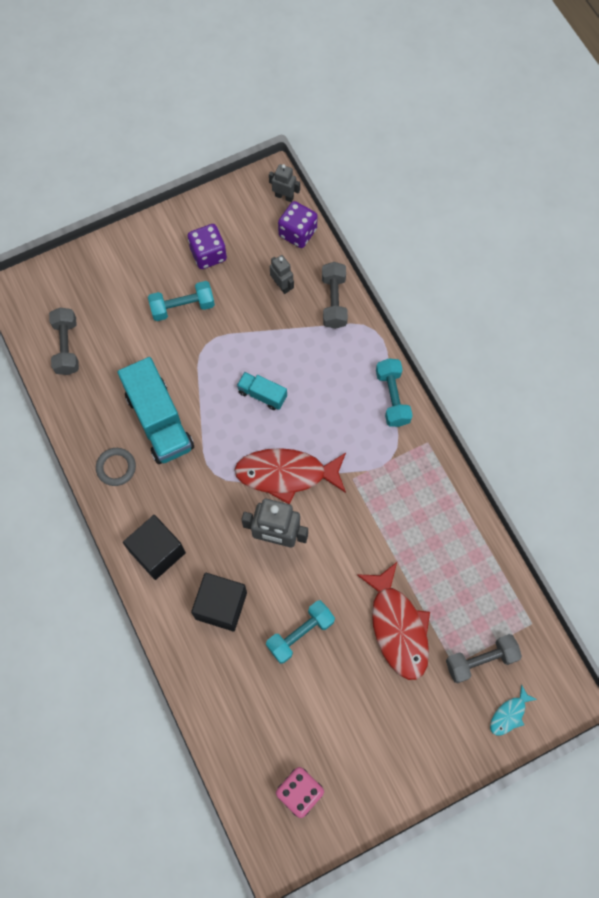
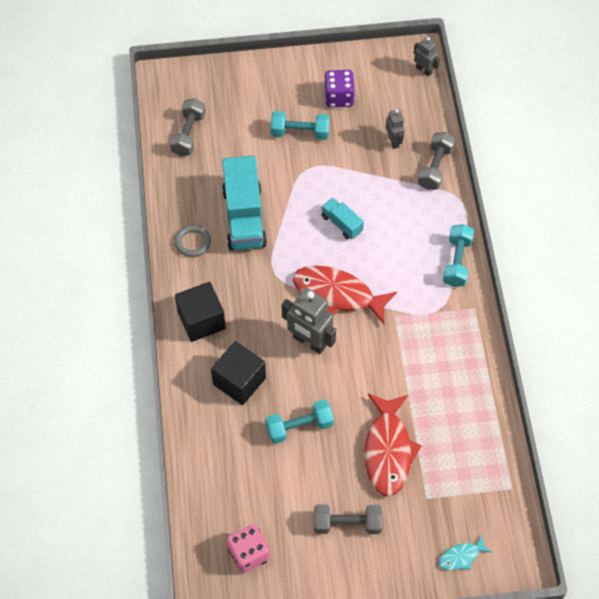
camera: 20 degrees right, 10 degrees down
(297, 233) = (424, 103): purple dice -> none
(481, 660) = (452, 503): grey dumbbell -> grey dumbbell (347, 524)

